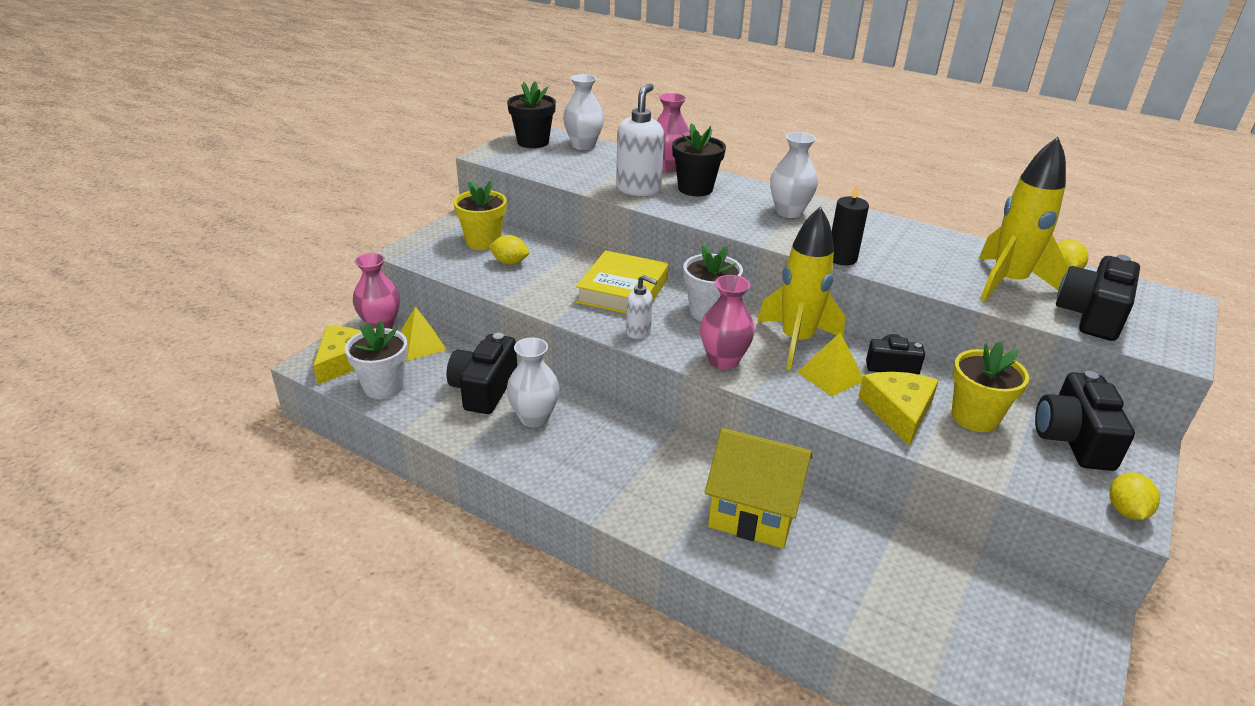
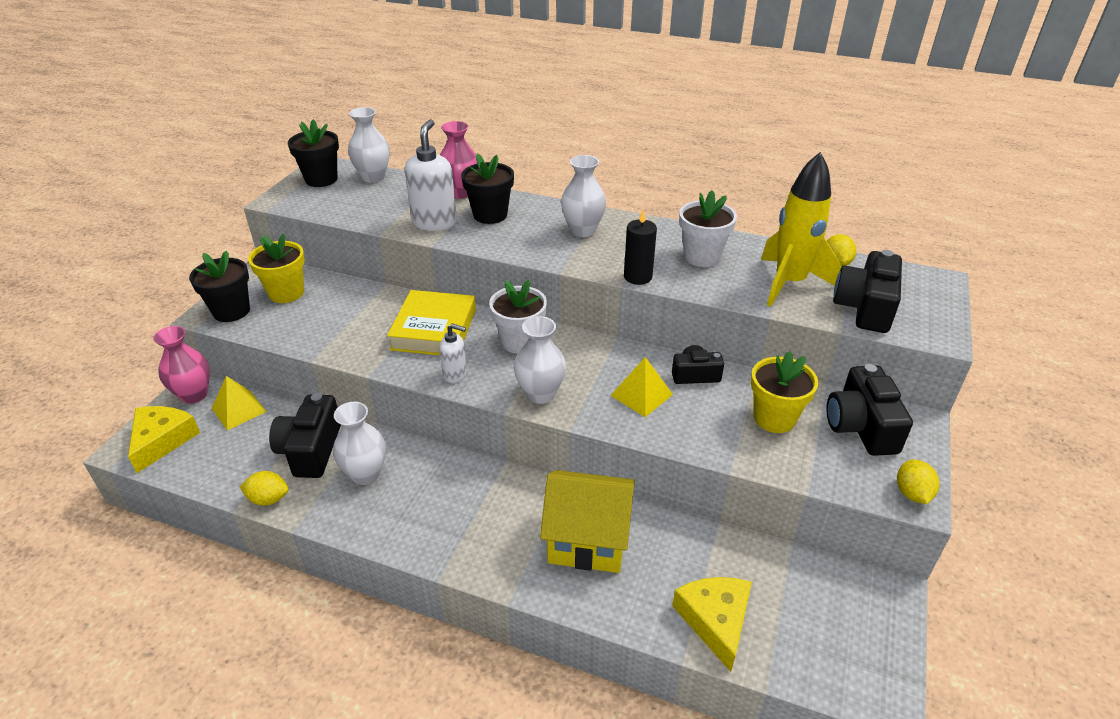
camera: 10 degrees left, 5 degrees up
(383, 387) = (207, 464): white flower pot -> white flower pot (702, 256)
(429, 251) = (231, 311): none -> black flower pot
(510, 262) = (317, 313): yellow lemon -> yellow lemon (268, 499)
(723, 360) = (540, 394): pink vase -> white vase
(796, 341) = (606, 362): yellow rocket -> none
(898, 411) = (707, 423): yellow cheese -> yellow cheese (715, 620)

